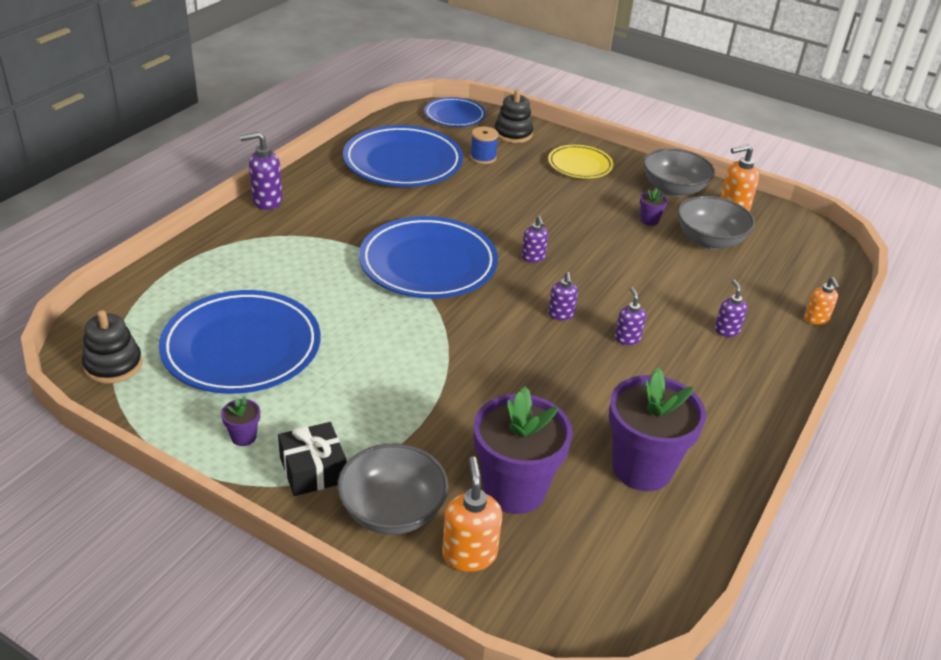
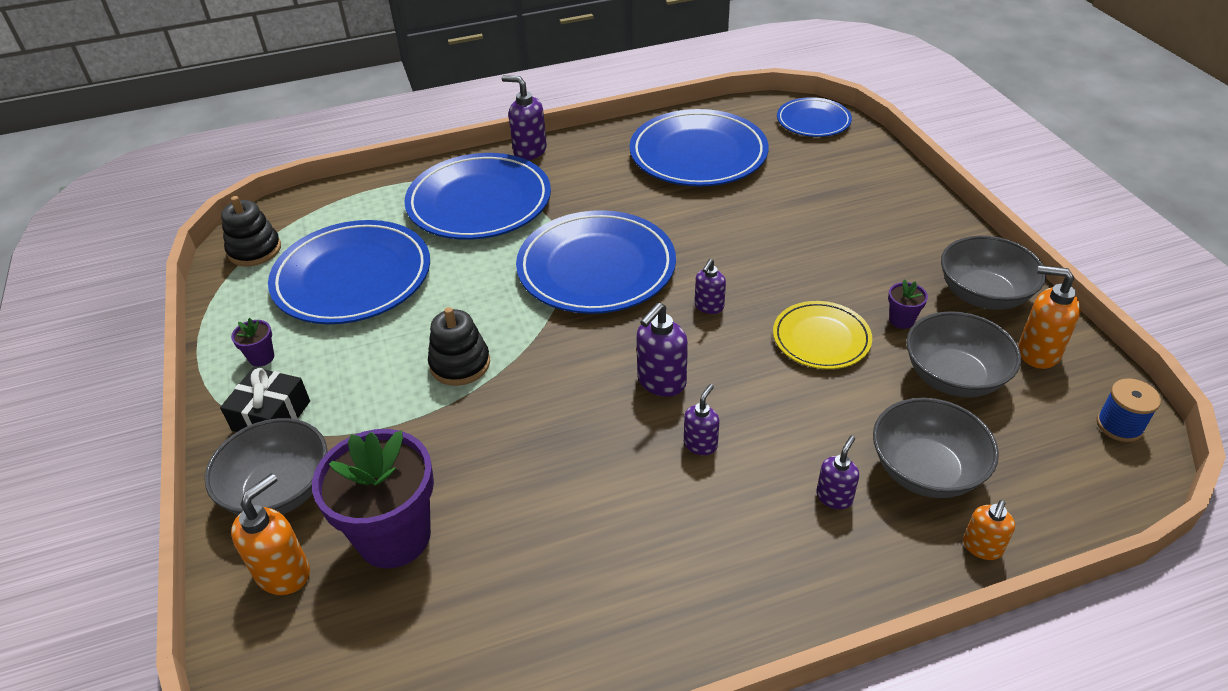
camera: 45 degrees right, 5 degrees up
(275, 253) = (479, 203): none -> blue plate
(483, 157) = (789, 177): blue spool -> blue spool (1119, 425)
(513, 134) = (856, 161): black stacking toy -> black stacking toy (460, 364)
(560, 315) = (661, 382): purple soap dispenser -> purple soap dispenser, size x1.59
(580, 165) = (893, 223): yellow plate -> yellow plate (821, 339)
(642, 468) = (536, 595): purple flower pot -> none
(751, 295) = (925, 470): none -> grey bowl

